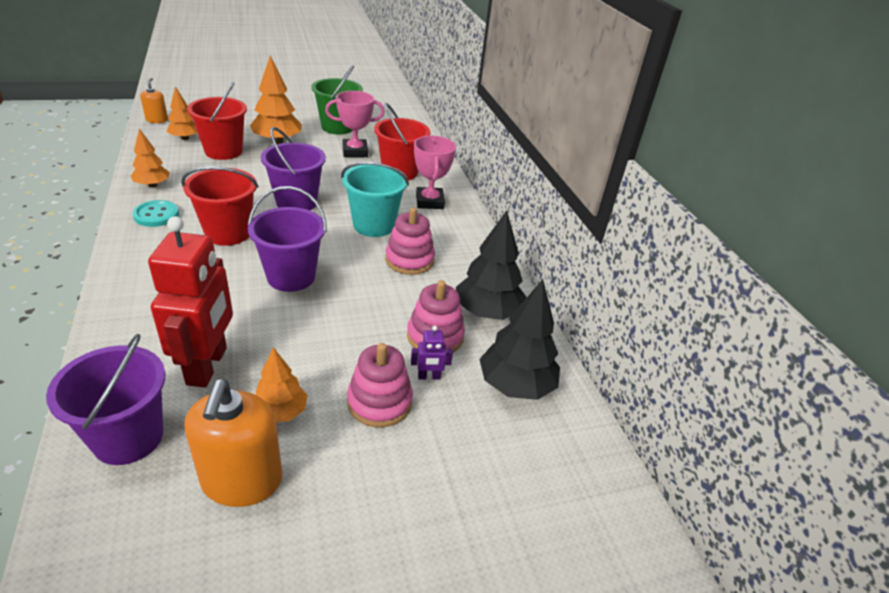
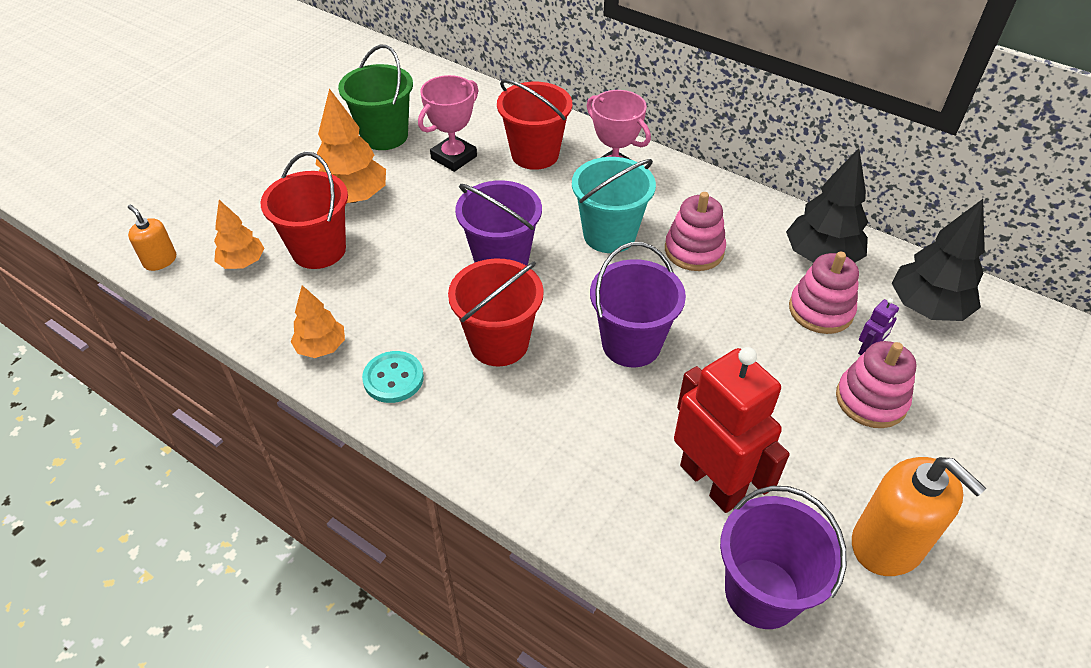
camera: 35 degrees left, 10 degrees up
(281, 412) = (824, 470): orange tree -> none

